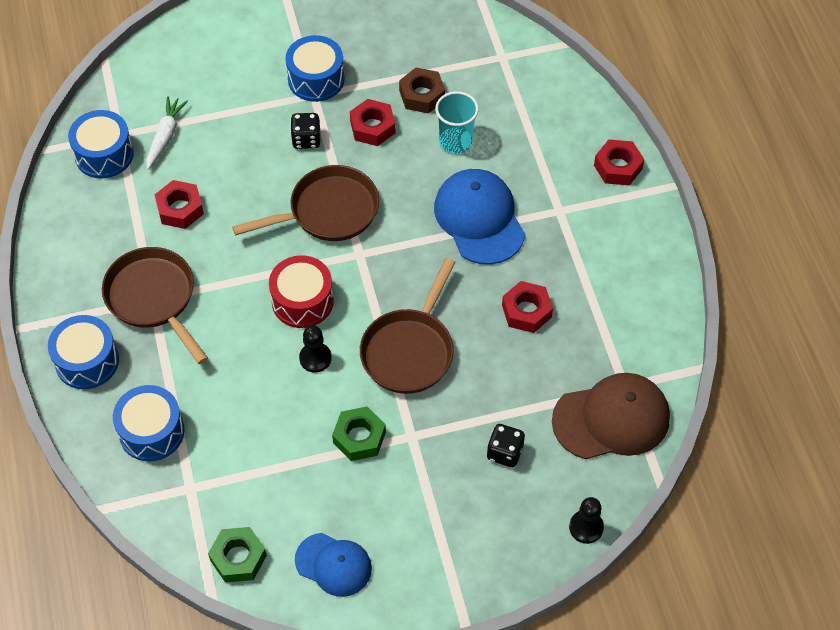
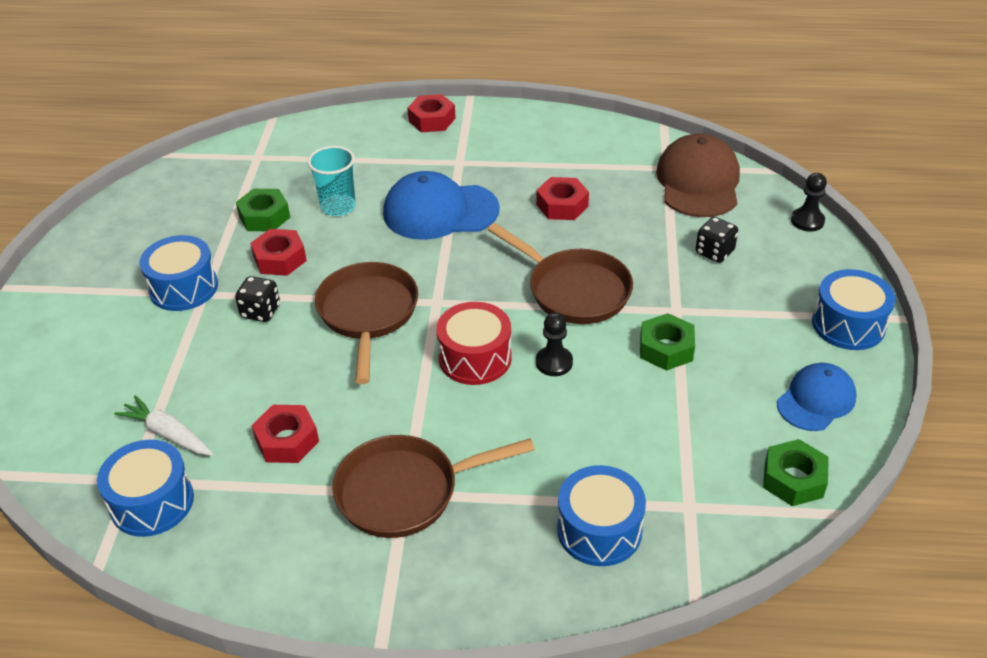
camera: 70 degrees left, 15 degrees down
(87, 361) = (468, 580): blue drum -> blue drum (848, 324)
(422, 95) = (264, 217): brown nut -> green nut

